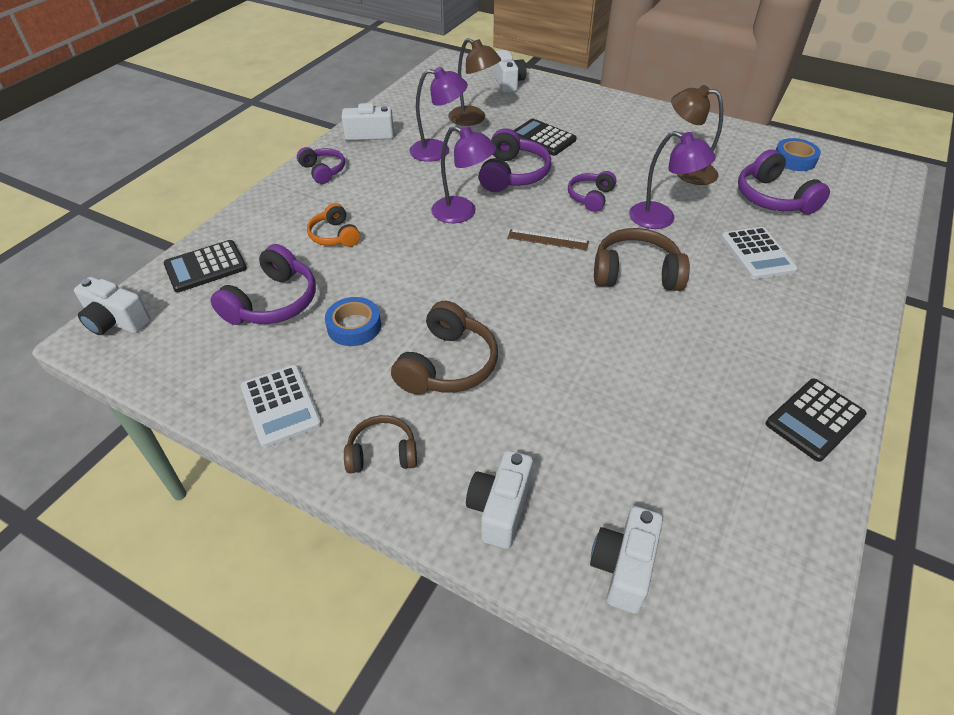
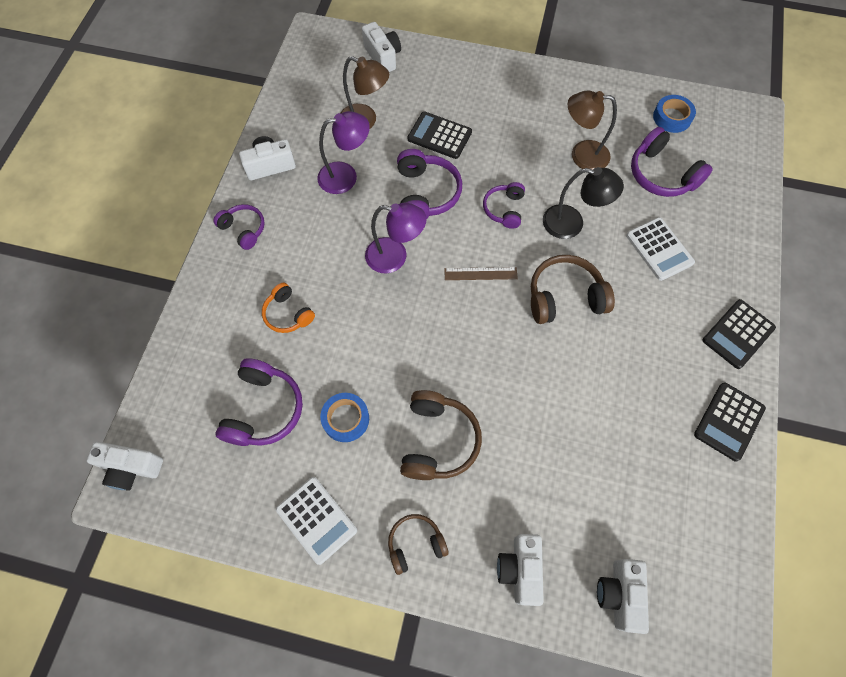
camera: 15 degrees left, 20 degrees up
(205, 267) = (184, 382): black calculator -> black calculator (738, 334)
(661, 219) = (571, 224): purple lamp -> black lamp

